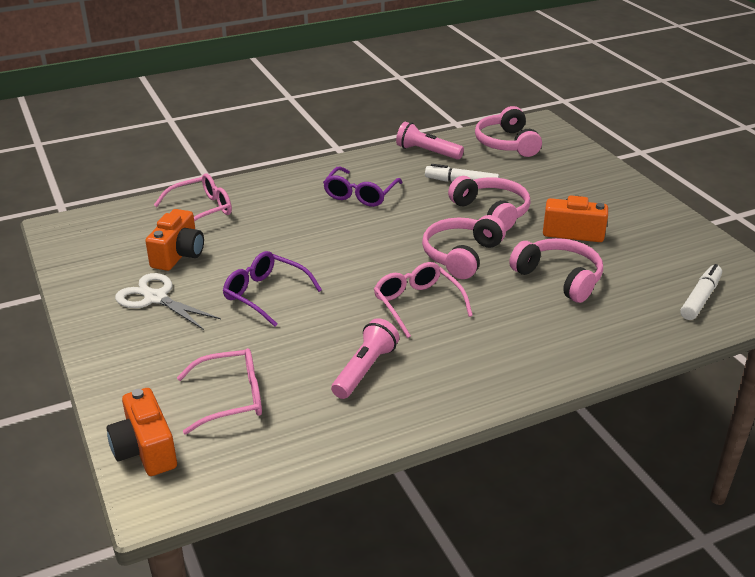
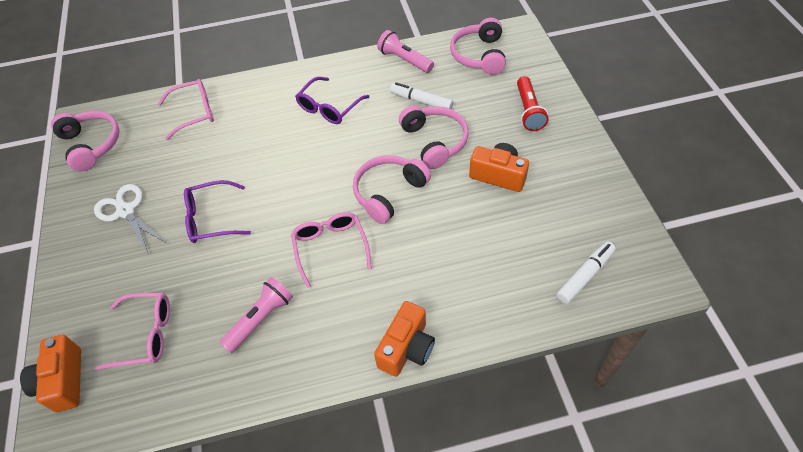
camera: 15 degrees right, 20 degrees up
(178, 255) = (159, 163): orange camera -> orange camera (406, 348)
(265, 294) = (211, 218): purple glasses -> purple glasses turned 60 degrees counterclockwise
(559, 278) = (464, 232): pink headphones -> pink headphones (91, 144)
(580, 181) = (528, 111): none -> red flashlight

